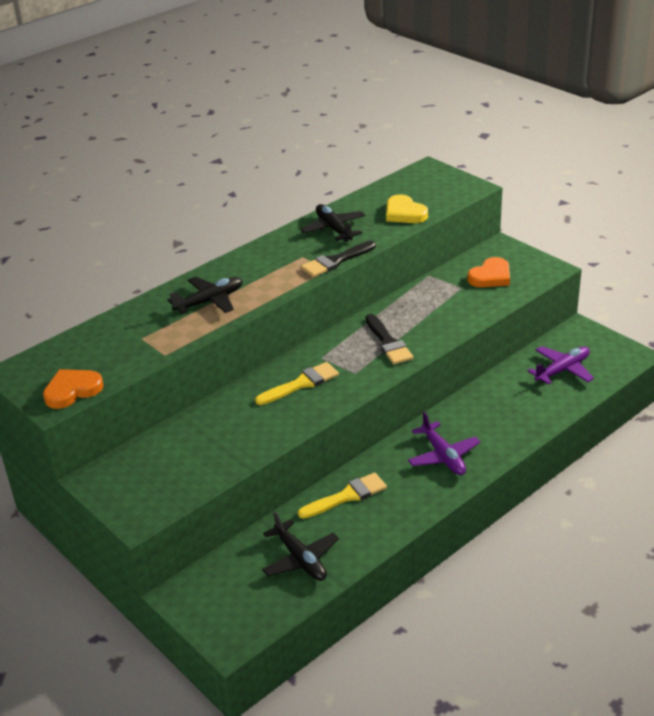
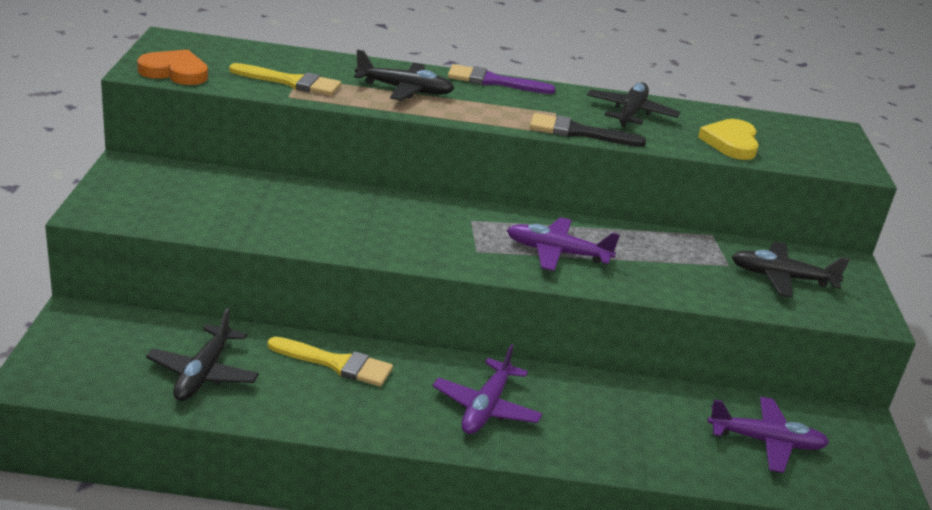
camera: 40 degrees right, 5 degrees down
(237, 260) = (493, 81): none -> purple brush
(301, 384) = (412, 224): yellow brush -> yellow brush (291, 82)
(388, 343) = (557, 253): black brush -> purple plane
(490, 276) = (781, 278): orange heart -> black plane

